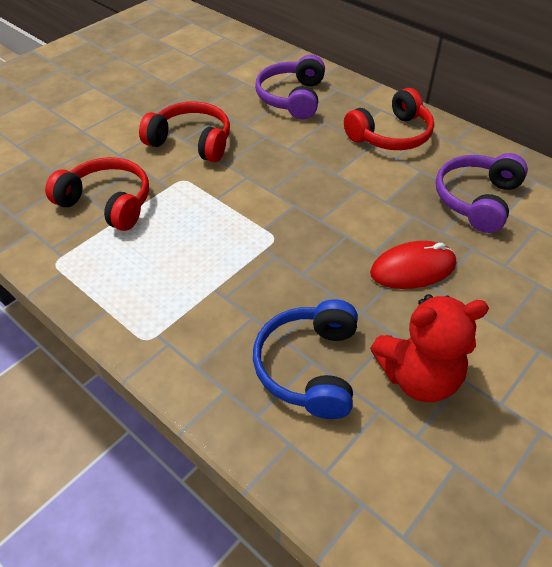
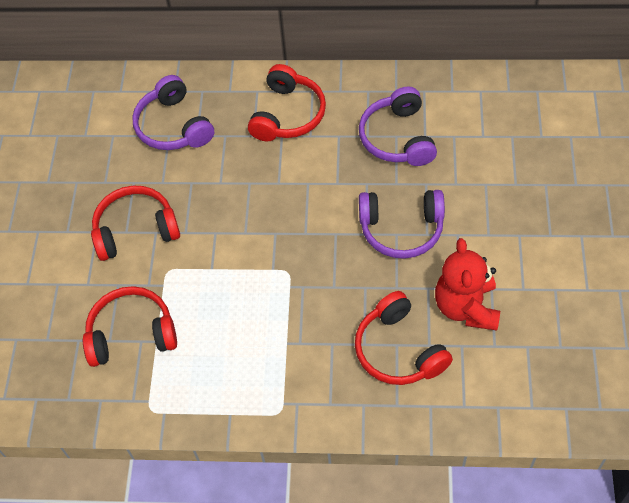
camera: 35 degrees left, 10 degrees up
(309, 367) = (398, 350): blue headphones -> red headphones
(413, 269) = (401, 229): red mouse -> purple headphones
(418, 377) = (466, 307): red teddy bear -> red teddy bear turned 135 degrees clockwise

